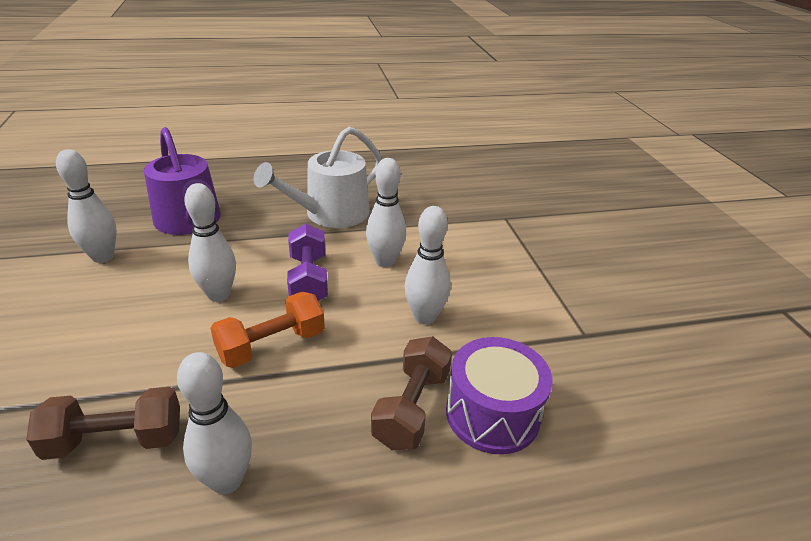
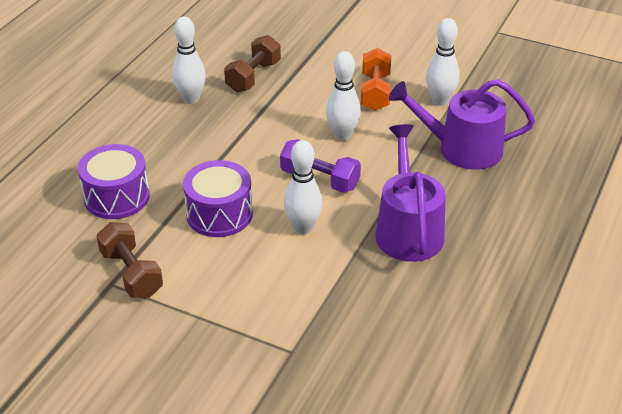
camera: 130 degrees right, 5 degrees up
(271, 345) = (267, 140): orange dumbbell -> orange dumbbell (375, 92)
(330, 214) = (408, 230): white watering can -> purple watering can
(412, 408) = (158, 170): brown dumbbell -> brown dumbbell (131, 273)
(424, 317) = (219, 214): white bowling pin -> purple drum

